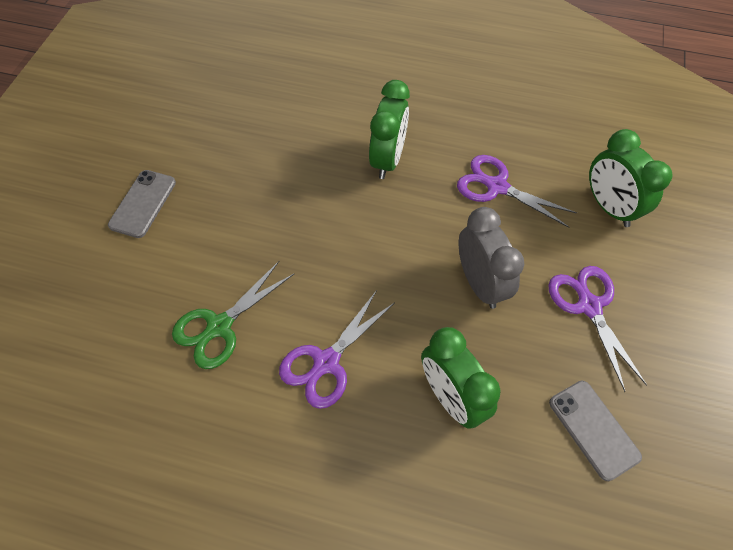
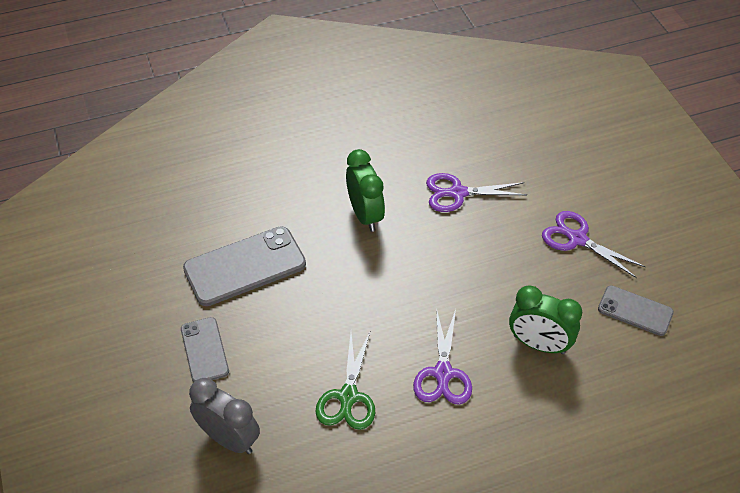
camera: 35 degrees left, 10 degrees down
(242, 148) = (245, 266): none -> grey phone
(480, 283) = (499, 264): grey clock -> grey clock (229, 438)
(608, 207) = (540, 167): green clock -> none

